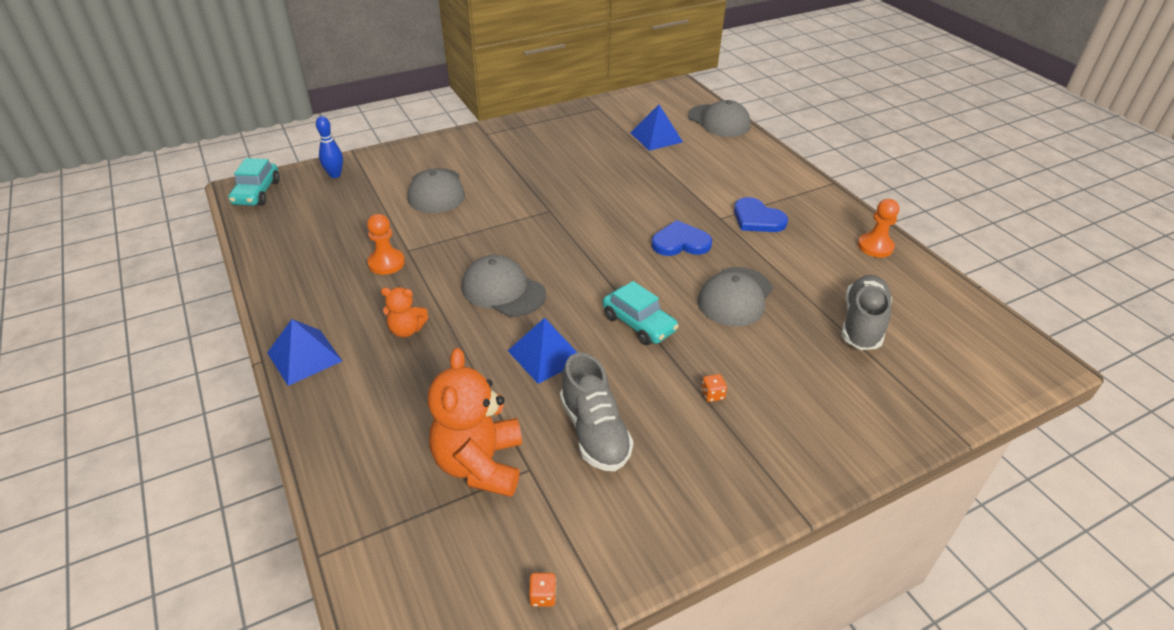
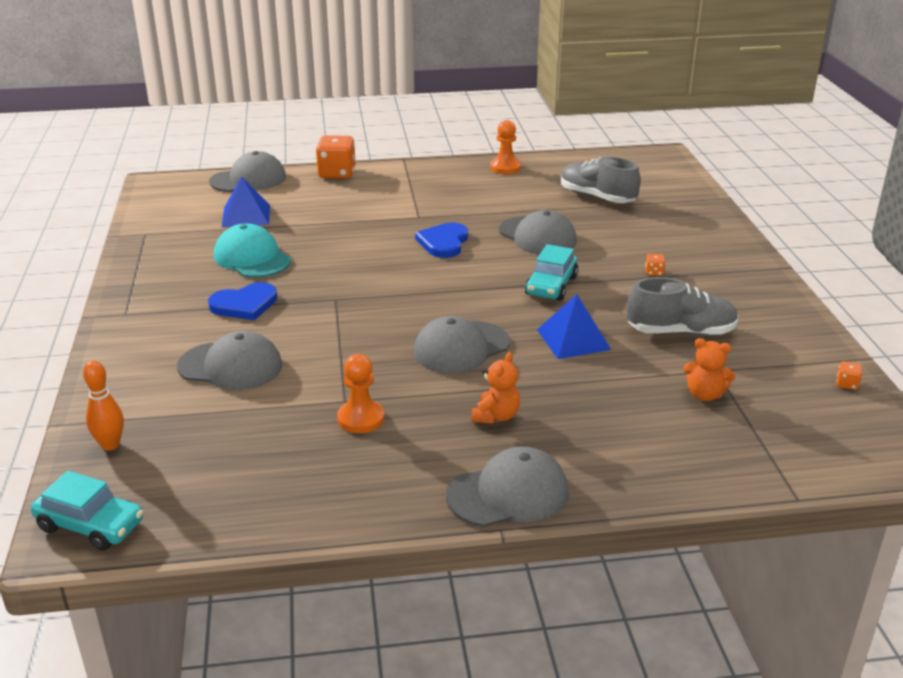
camera: 70 degrees left, 10 degrees down
(304, 356) = (508, 494): blue pyramid -> grey cap
(335, 175) = (110, 445): blue bowling pin -> orange bowling pin
(480, 464) = (705, 395): orange teddy bear -> orange teddy bear, size x0.52
(590, 158) = (252, 258): none -> turquoise cap
(639, 323) = (551, 286): turquoise car -> turquoise car turned 135 degrees clockwise
(757, 219) = (432, 201): blue heart -> blue heart (244, 304)
(768, 156) = (337, 173): none -> orange dice

